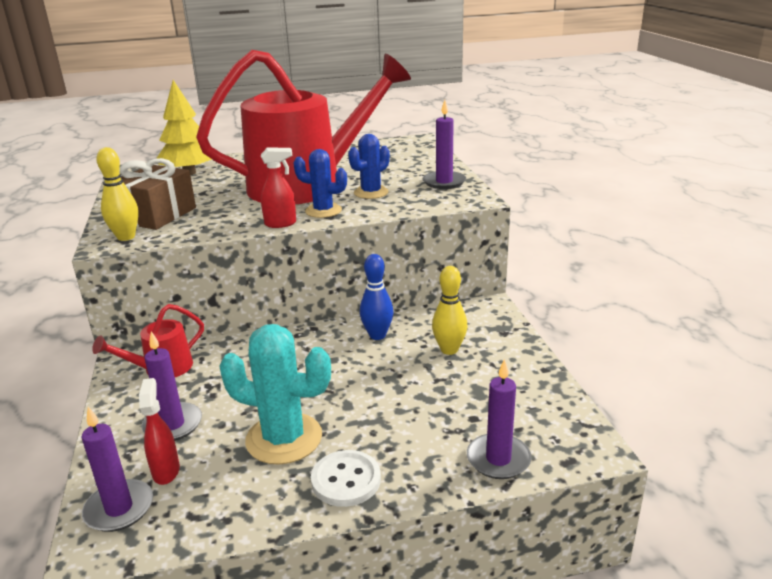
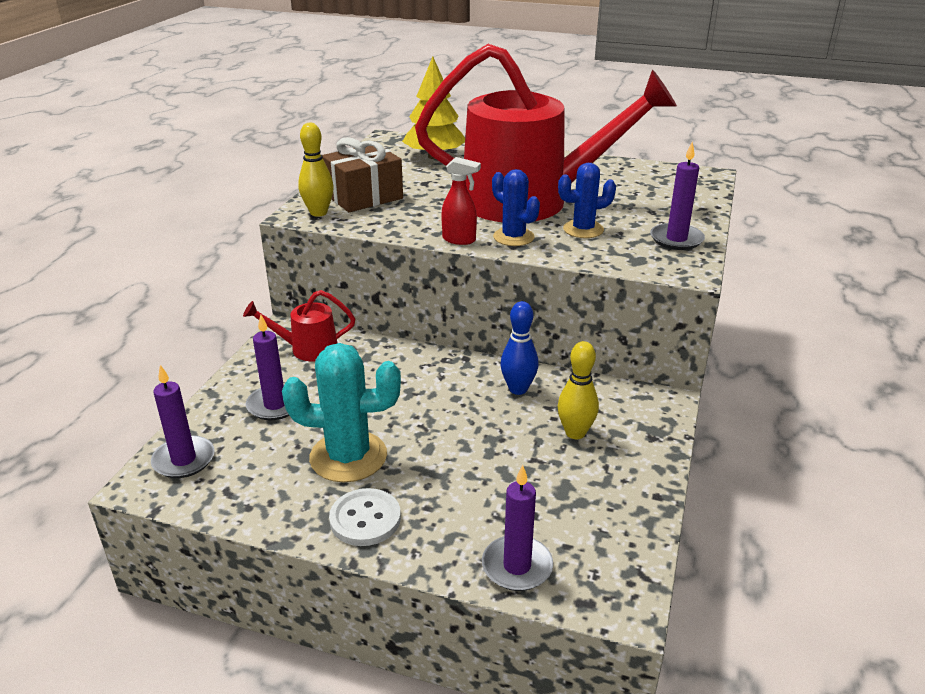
camera: 30 degrees right, 5 degrees up
(166, 471) = (239, 444): red spray bottle -> none
(284, 438) = (348, 457): turquoise cactus -> turquoise cactus turned 45 degrees counterclockwise

